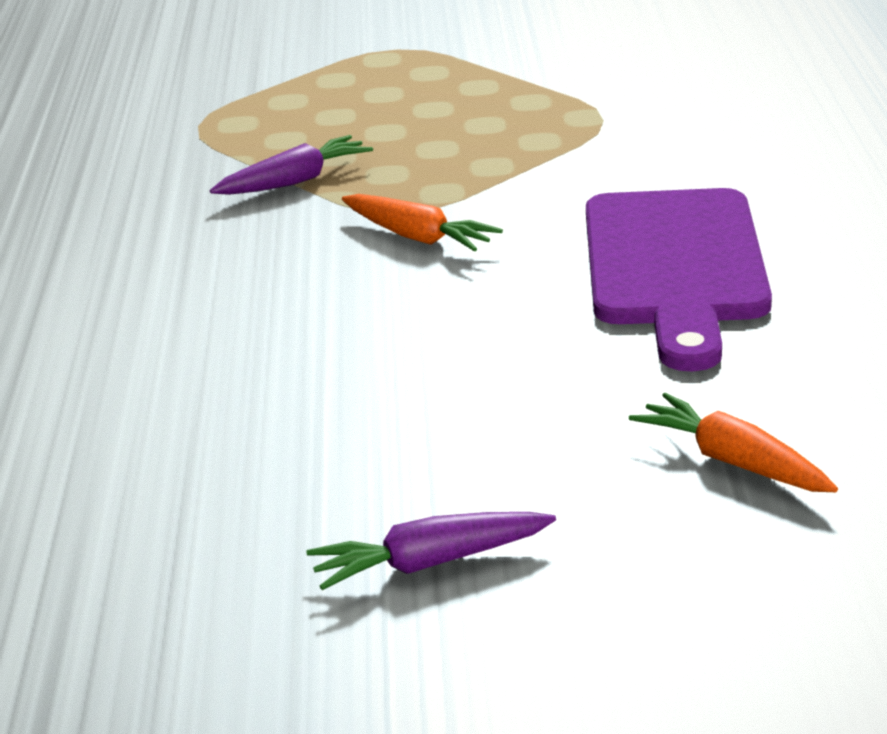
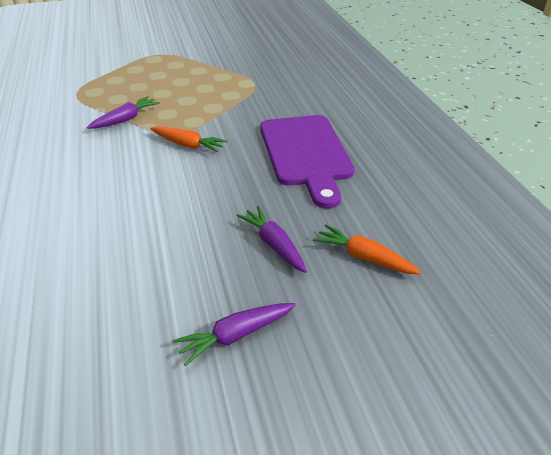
camera: 15 degrees left, 10 degrees up
(550, 427) = (274, 245): none -> purple carrot

